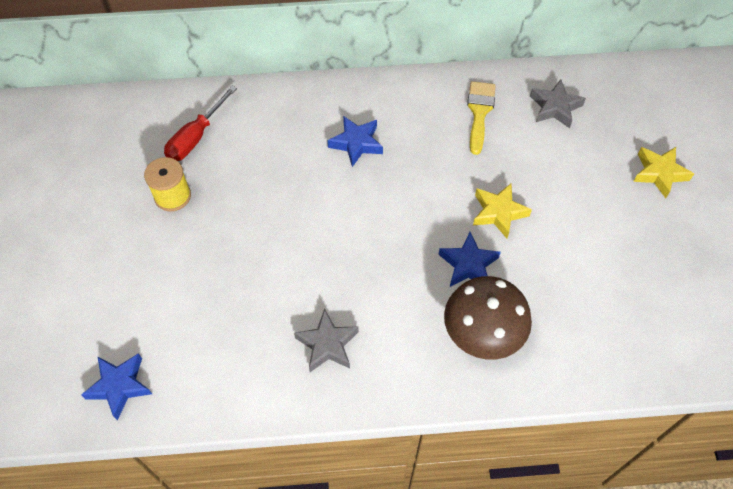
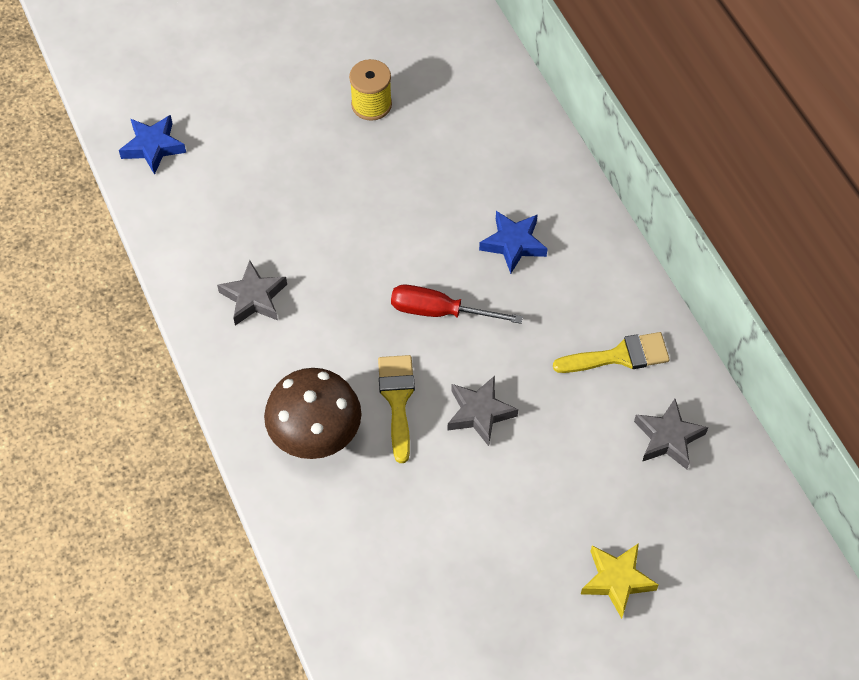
camera: 70 degrees right, 0 degrees up
(196, 137) = (453, 95): red screwdriver -> red screwdriver (439, 312)
(468, 264) = (397, 400): blue star -> yellow brush
(498, 212) = (479, 413): yellow star -> grey star

